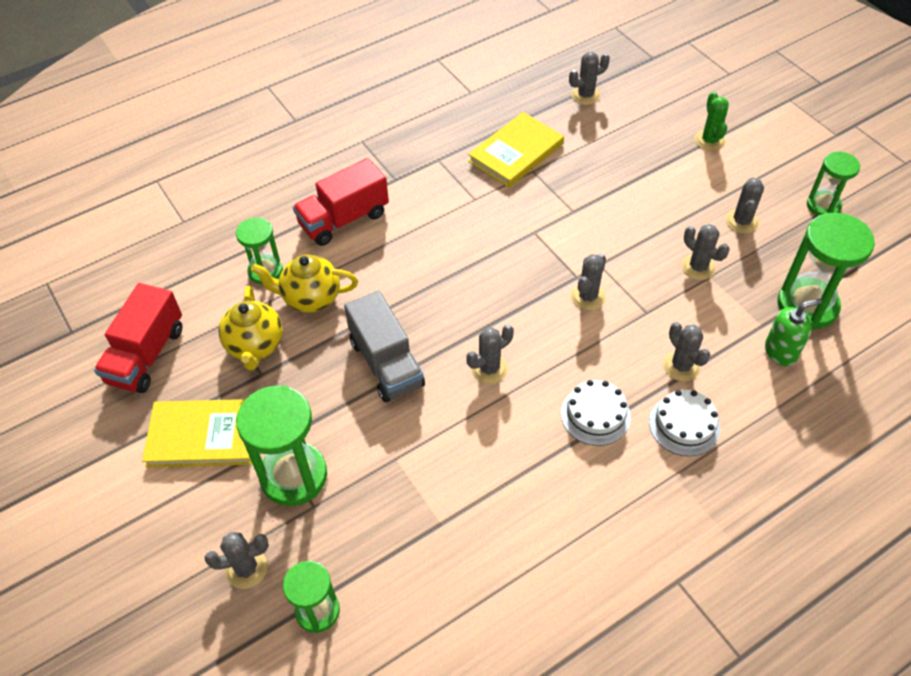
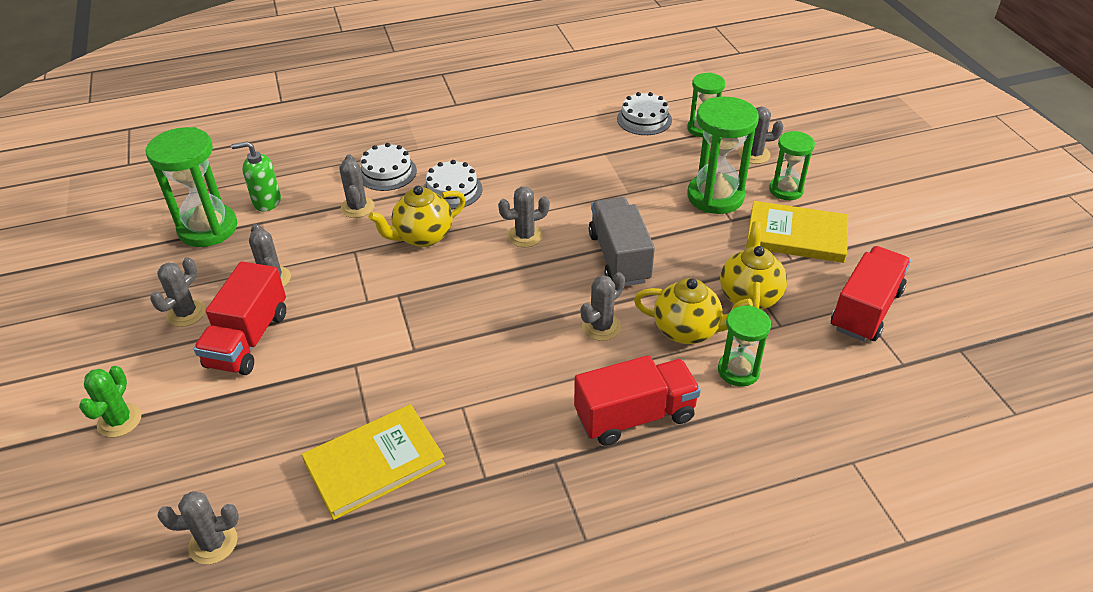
camera: 165 degrees left, 10 degrees down
(402, 613) = (644, 119): none -> white cake
(588, 297) = (399, 275): grey cactus -> grey cactus (601, 327)
(591, 344) = (422, 237): none -> yellow teapot
(671, 212) = (248, 339): none -> red truck
(823, 206) = (87, 311): green hourglass -> green hourglass (786, 190)

